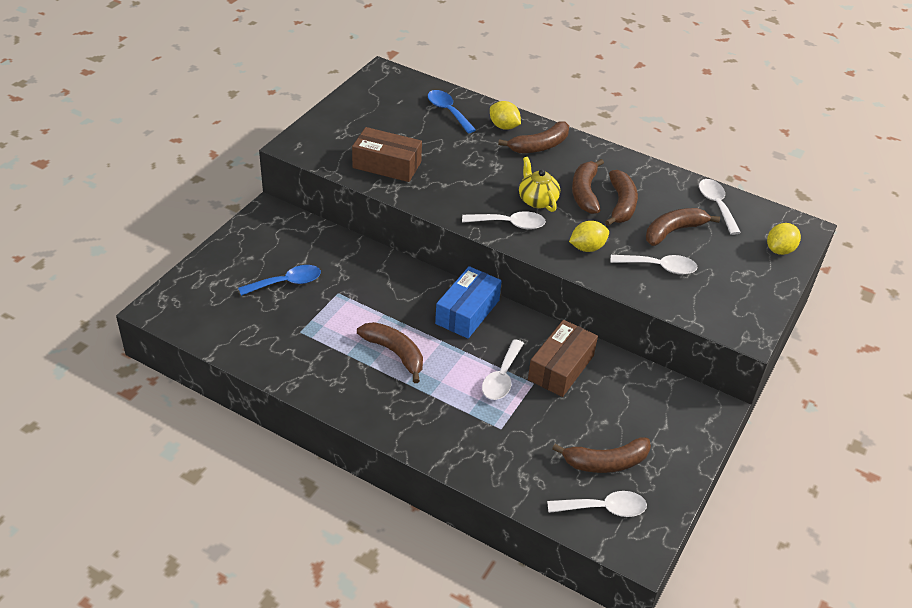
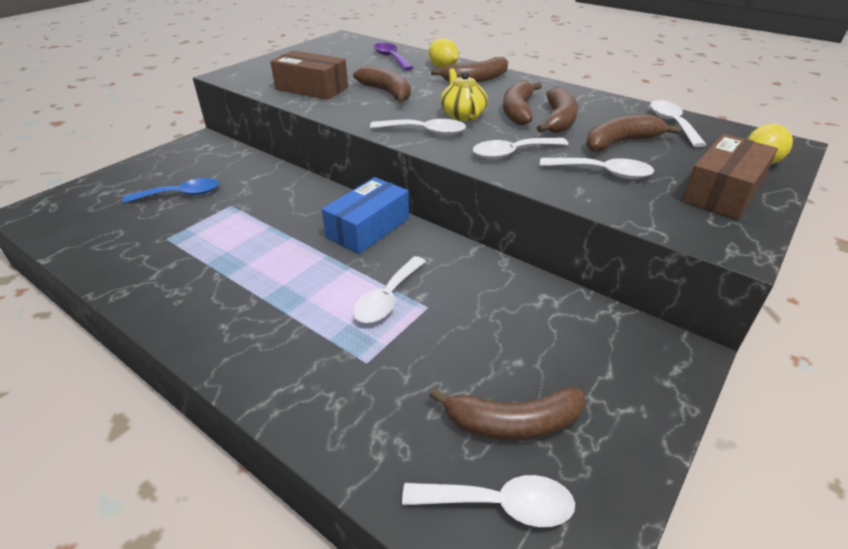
camera: 10 degrees right, 5 degrees down
(395, 353) = (264, 265): brown banana -> brown banana (387, 92)
(448, 111) = (391, 58): blue spoon -> purple spoon
(561, 367) = (468, 291): brown box -> brown box (722, 192)
(587, 248) = (512, 153): yellow lemon -> white spoon

